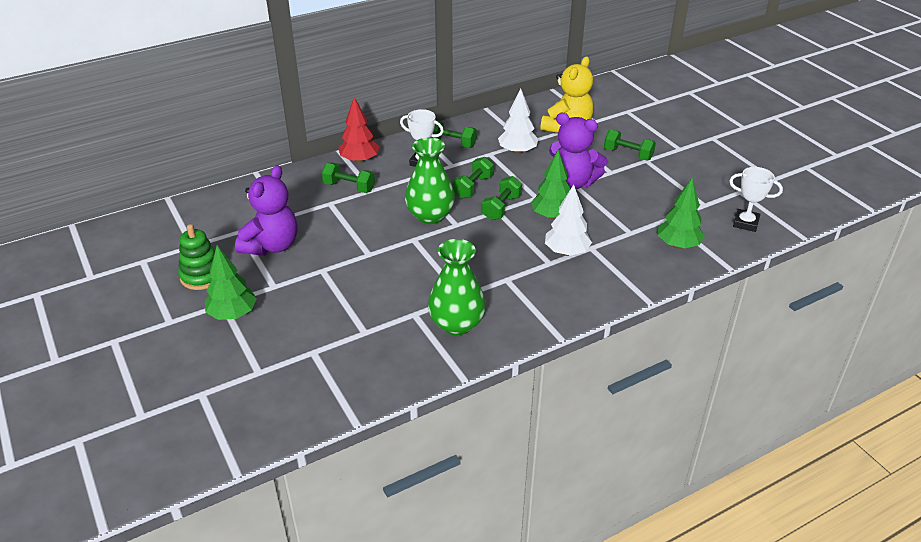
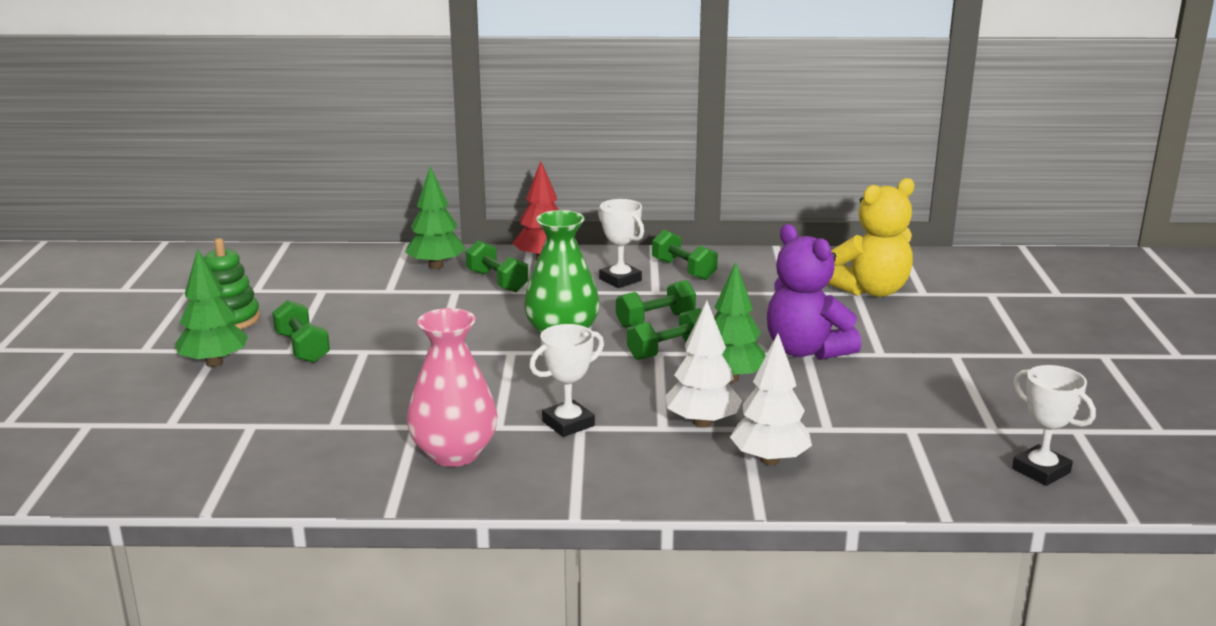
camera: 30 degrees right, 15 degrees down
(272, 246) = (337, 313): purple teddy bear -> none
(456, 324) = (454, 453): green vase -> pink vase
(498, 279) = (568, 423): none -> white trophy
(517, 151) = (764, 299): white tree -> white tree (769, 460)
(628, 154) = (932, 341): green dumbbell -> green dumbbell (302, 348)
(678, 245) = (888, 464): green tree -> green tree (436, 266)

